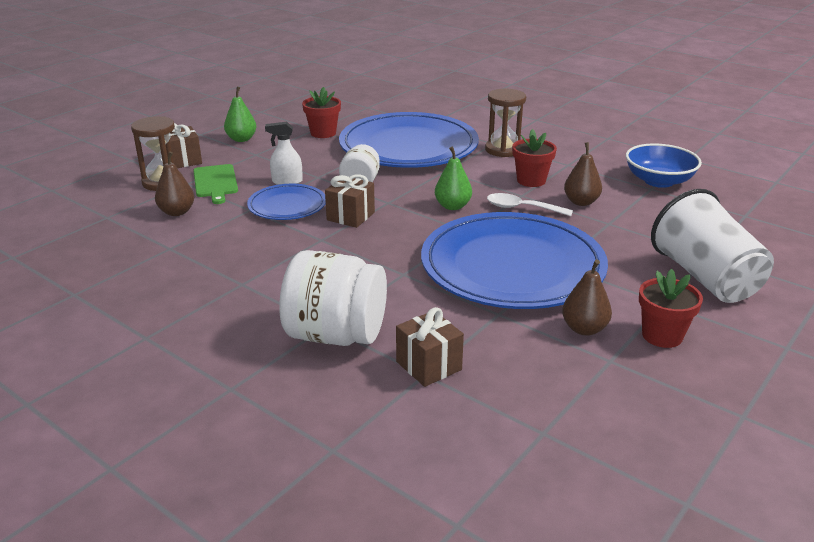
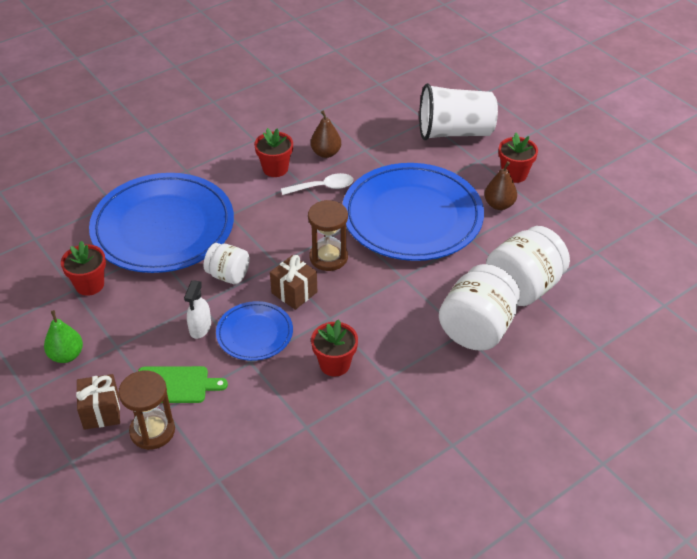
camera: 75 degrees left, 15 degrees up
(177, 212) = (232, 419): brown pear -> none
(255, 251) = (334, 364): none -> red flower pot
(428, 366) = (523, 287): brown gift -> white jar
(452, 206) = (302, 225): green pear -> none
(503, 150) = (204, 168): brown hourglass -> brown hourglass (328, 257)
(522, 208) = (323, 187): white spoon -> white spoon turned 135 degrees counterclockwise
(659, 181) = (308, 102): blue bowl -> none

